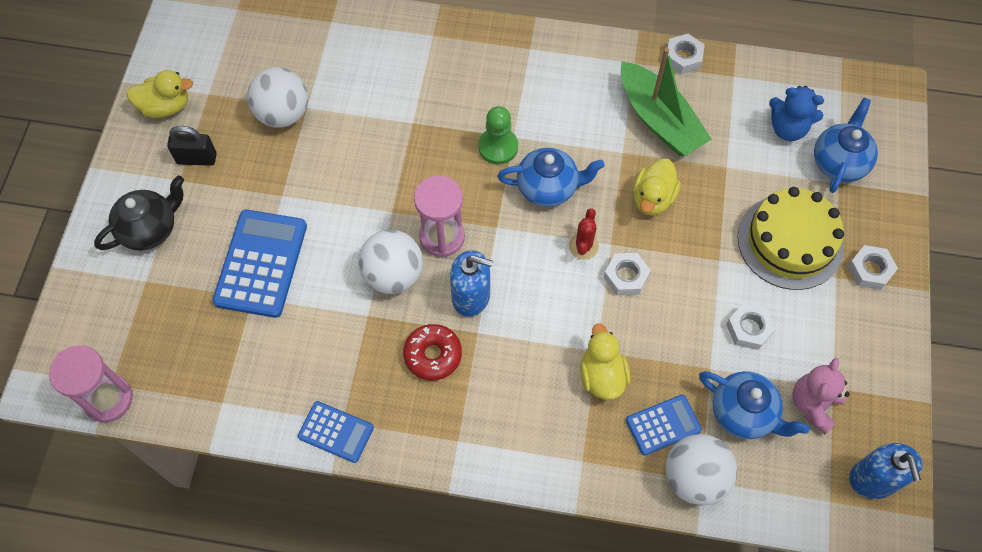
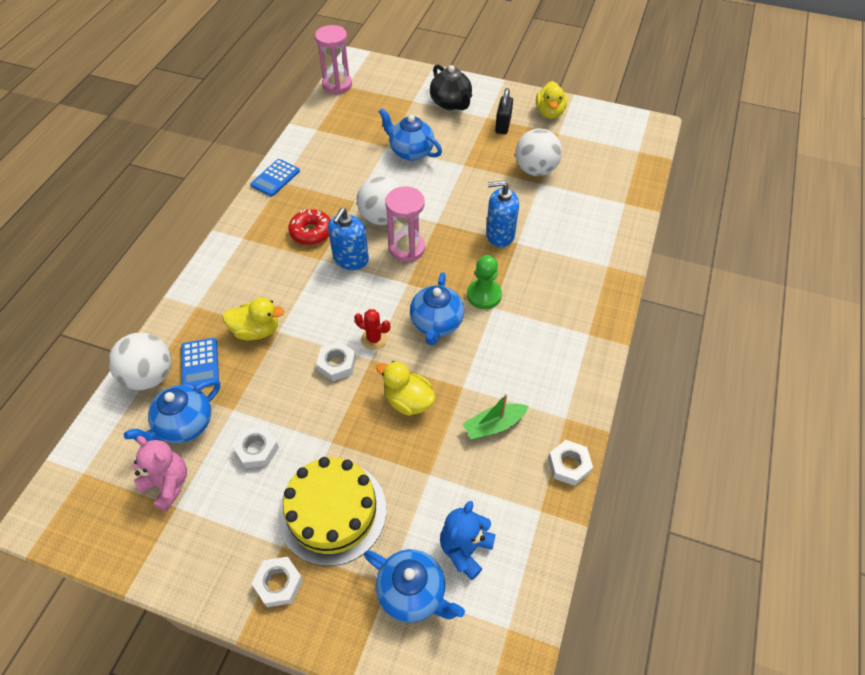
camera: 100 degrees right, 10 degrees down
(261, 263) = (411, 151): blue calculator -> blue teapot
(659, 120) = (494, 425): green boat -> green boat, size x0.56
(873, 479) = (82, 515): blue soap dispenser -> blue soap dispenser (500, 235)

